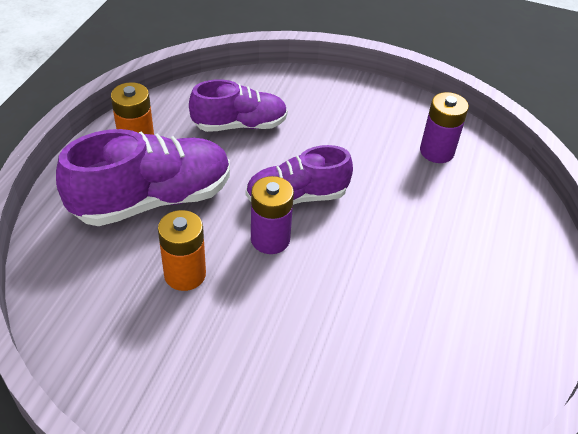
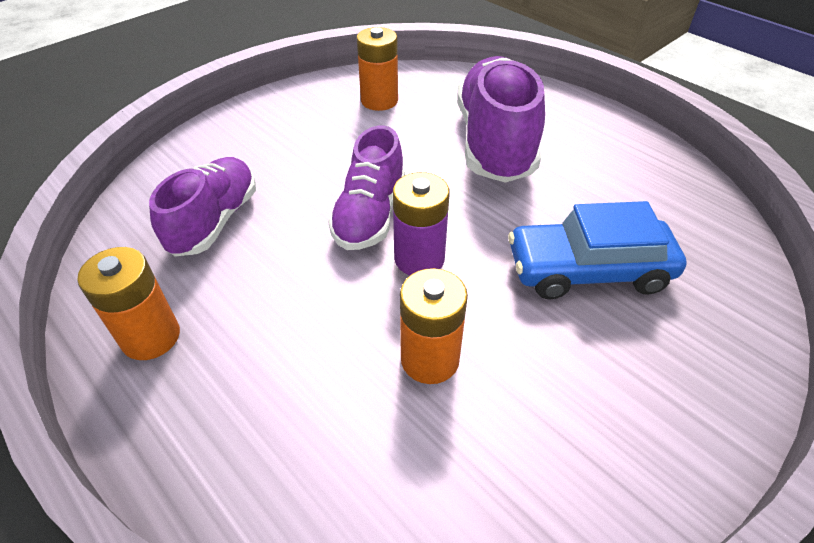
camera: 60 degrees left, 0 degrees up
(153, 199) = (275, 353): purple shoe -> purple shoe (495, 142)
(322, 346) = (588, 270): none -> blue car
(436, 151) = (379, 101): purple battery -> orange battery

